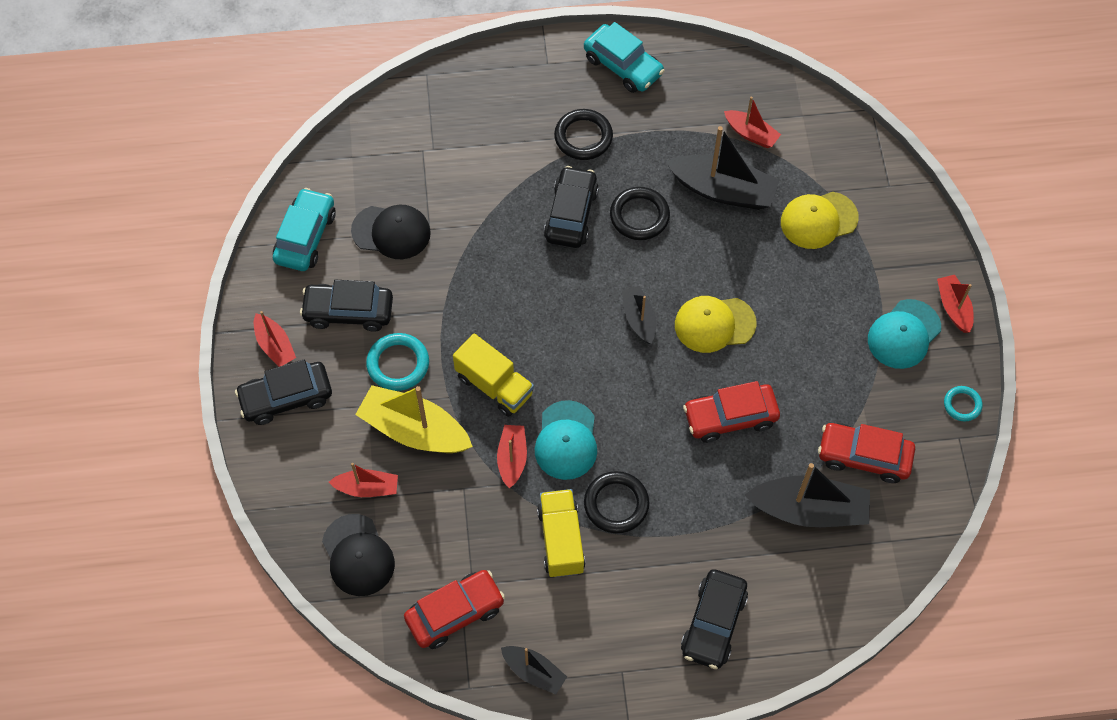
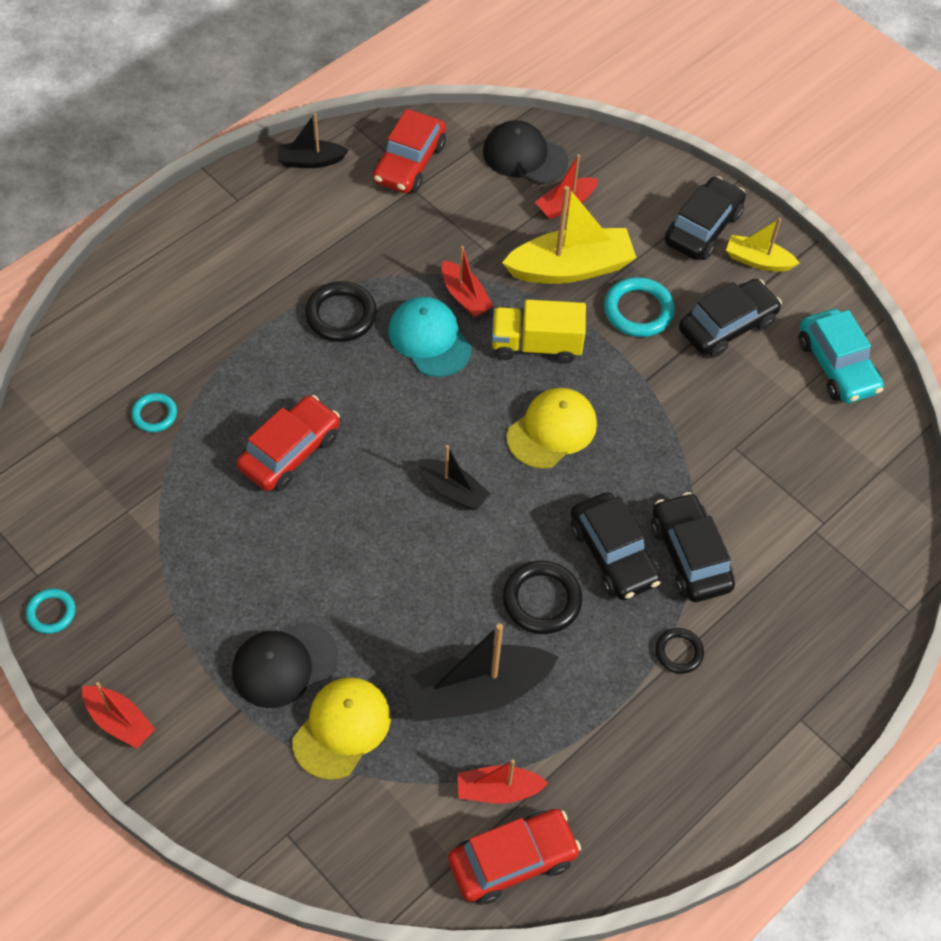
camera: 140 degrees right, 5 degrees down
(275, 345) = (757, 260): red boat -> yellow boat
(391, 232) = (766, 421): black cap -> black cap (284, 664)
(561, 540) = (367, 260): yellow truck -> none
(583, 137) = (679, 652): black ring -> black ring, size x0.60
(623, 66) = (716, 778): turquoise car -> none
(713, 623) = (183, 275): black car -> black car (689, 555)
(714, 324) = (372, 533): yellow cap -> yellow cap (552, 430)
(809, 510) = (154, 414): black boat -> turquoise ring
(864, 457) = (129, 495): red car -> red car (512, 860)
(904, 334) = (160, 652): turquoise cap -> none

